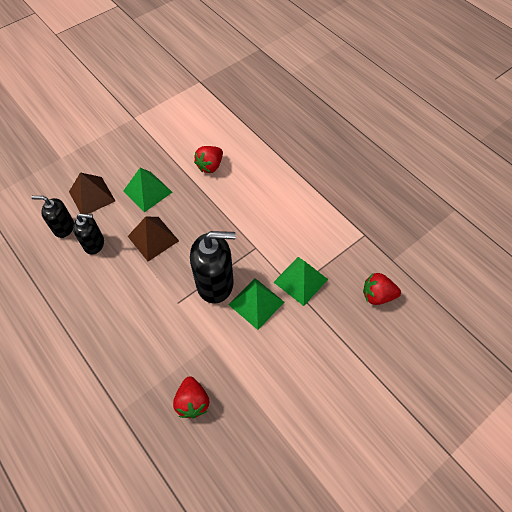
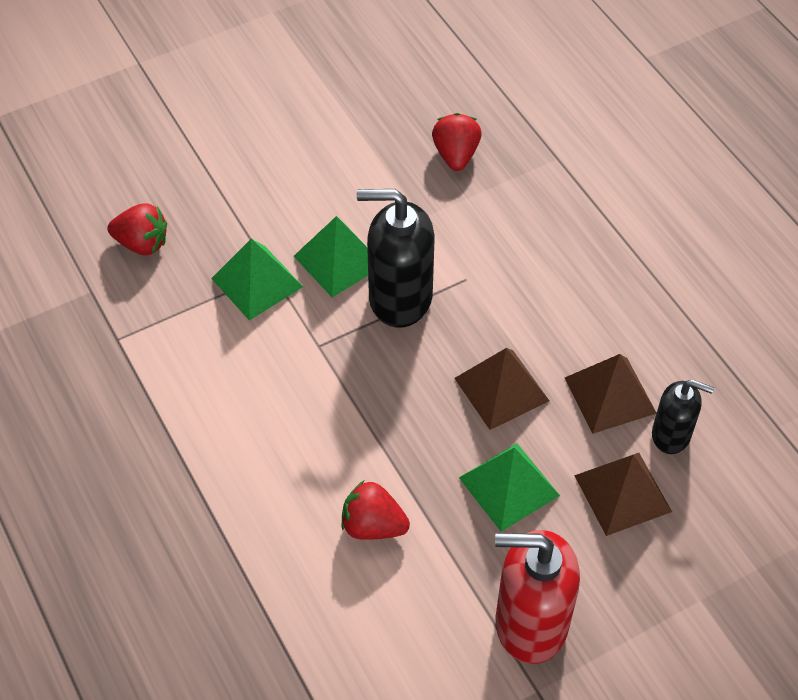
camera: 170 degrees left, 5 degrees down
(94, 244) = (610, 395): black soap dispenser -> brown pyramid
(136, 139) = (530, 623): none -> red soap dispenser
(210, 166) = (373, 525): red strawberry -> red strawberry turned 120 degrees counterclockwise

